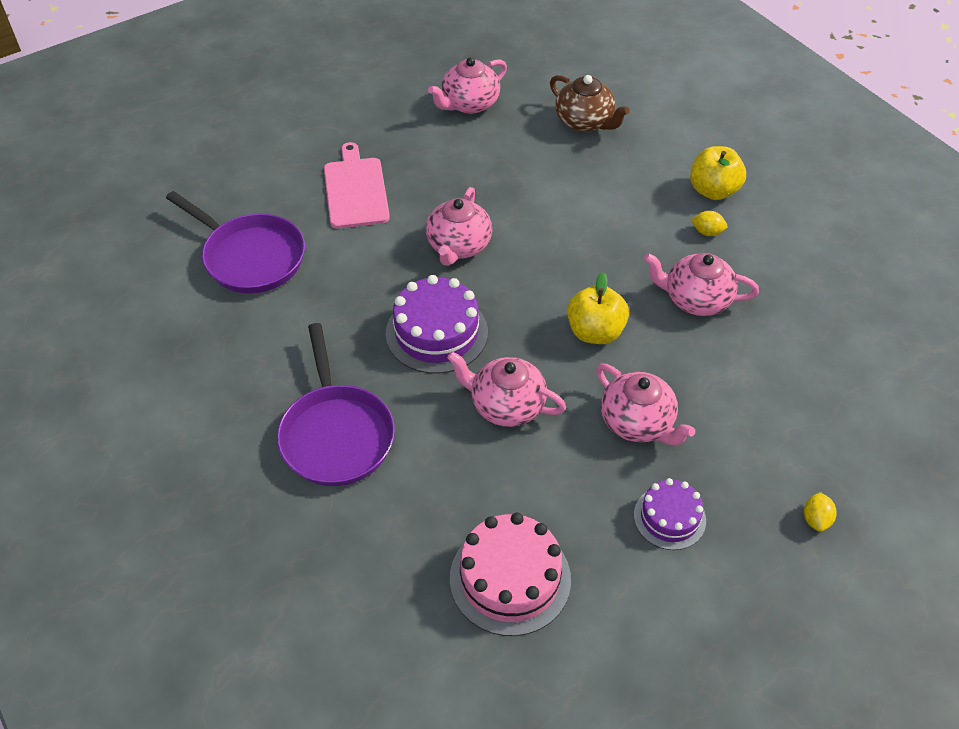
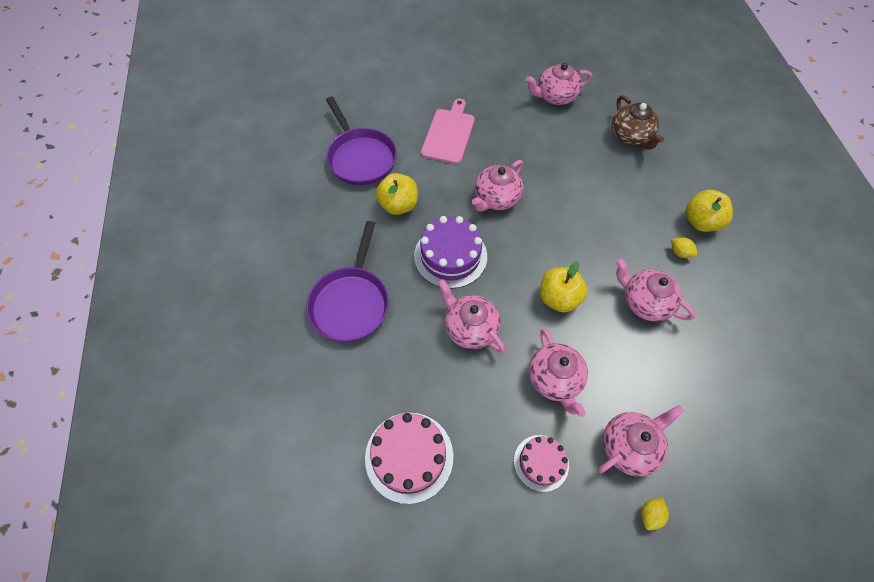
camera: 25 degrees right, 10 degrees up
(335, 297) = (398, 205): none -> yellow apple
(669, 517) = (541, 462): purple cake -> pink cake
(757, 459) = (629, 446): none -> pink teapot

